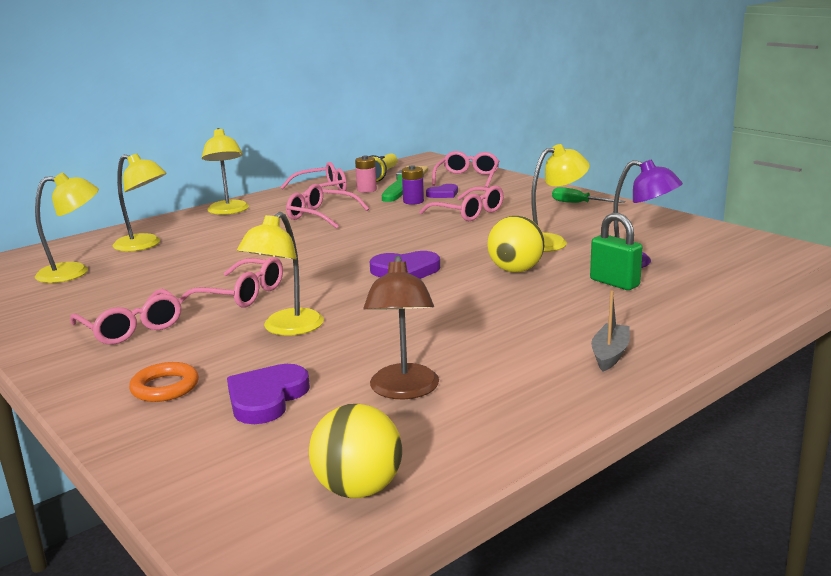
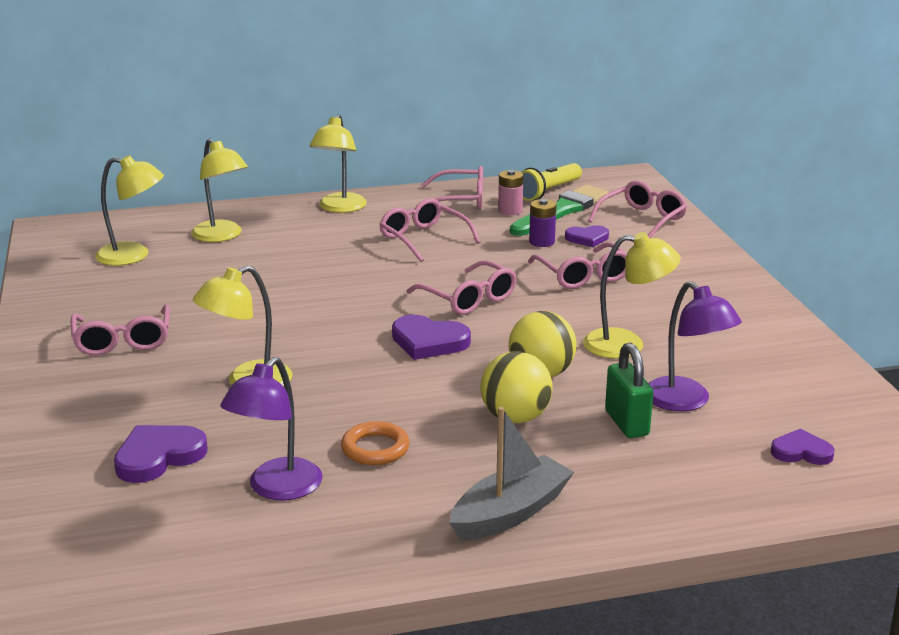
camera: 25 degrees right, 5 degrees up
(165, 387) = (92, 417): orange ring -> orange ring (375, 448)
(242, 294) = (249, 327): pink glasses -> pink glasses (468, 299)
(358, 489) = (140, 575): yellow ball -> yellow ball (515, 417)
(404, 390) = (276, 488): brown lamp -> purple lamp
(578, 203) = (727, 294): green screwdriver -> none
(610, 354) = (510, 513): grey boat -> grey boat, size x1.57
(746, 270) = (801, 452): none -> purple heart

